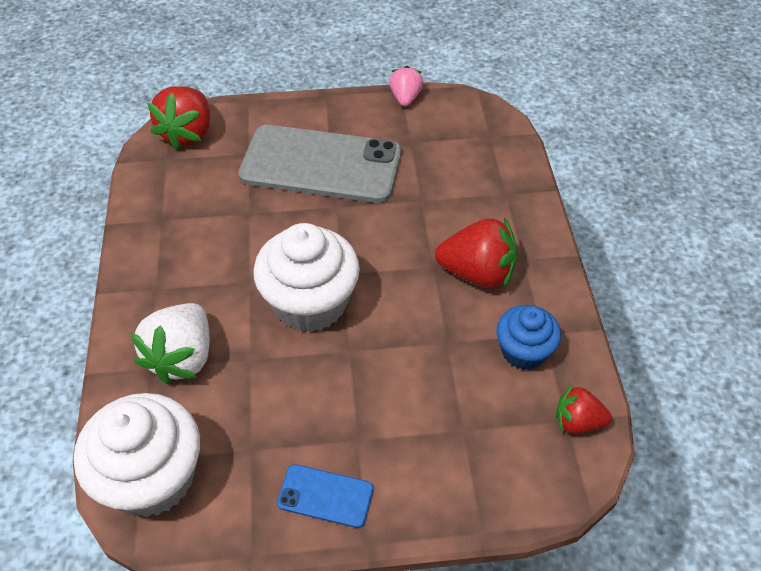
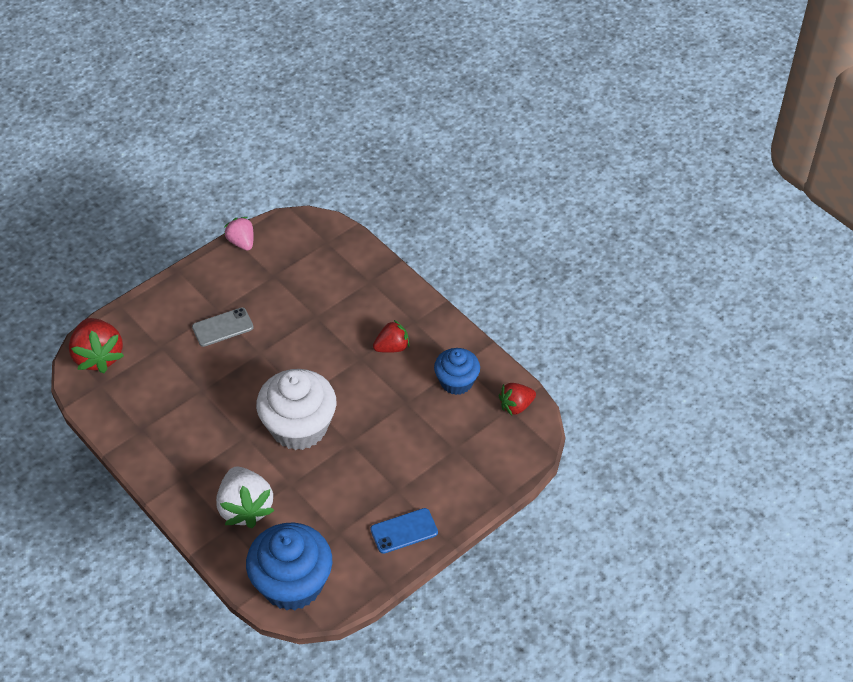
camera: 35 degrees left, 0 degrees up
(152, 477) = (292, 584): white cupcake -> blue cupcake
(321, 165) = (222, 327): grey phone -> grey phone, size x0.44
(477, 273) = (392, 347): red strawberry -> red strawberry, size x0.60

